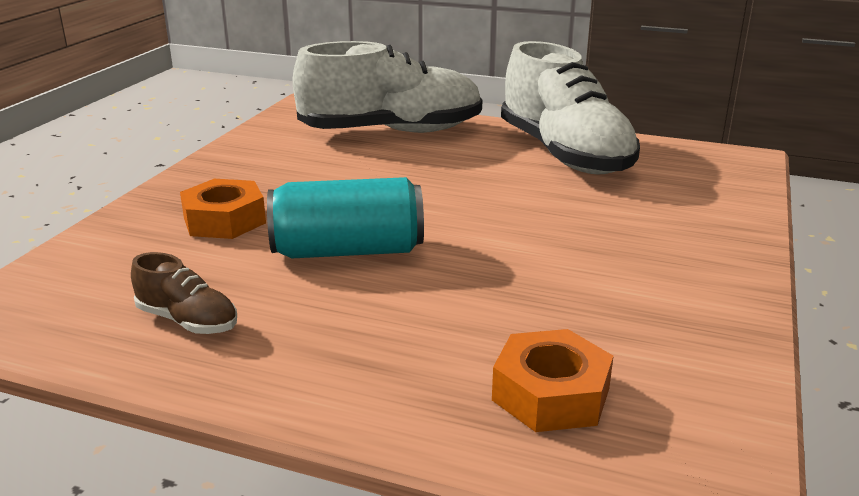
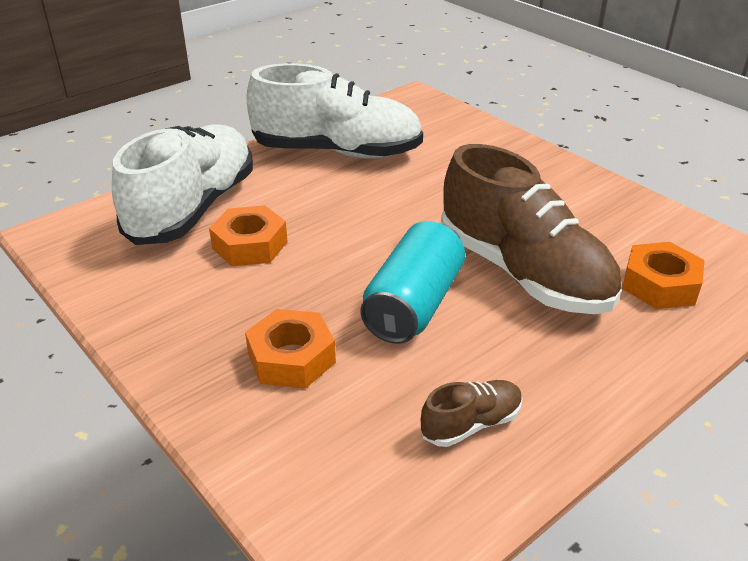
camera: 60 degrees left, 10 degrees up
(364, 164) = (250, 245): none -> orange nut
(467, 295) = (523, 273): none -> brown shoe

